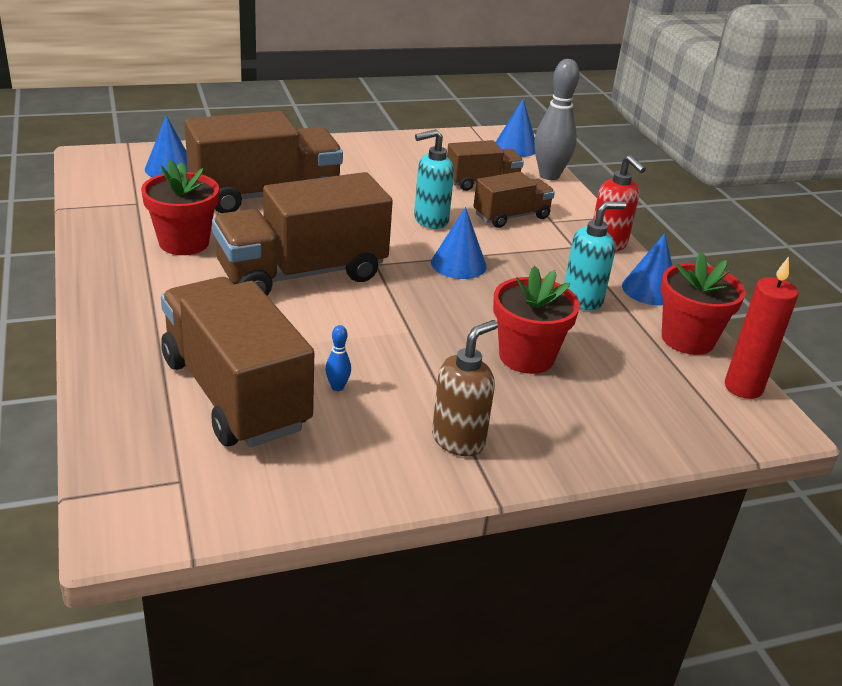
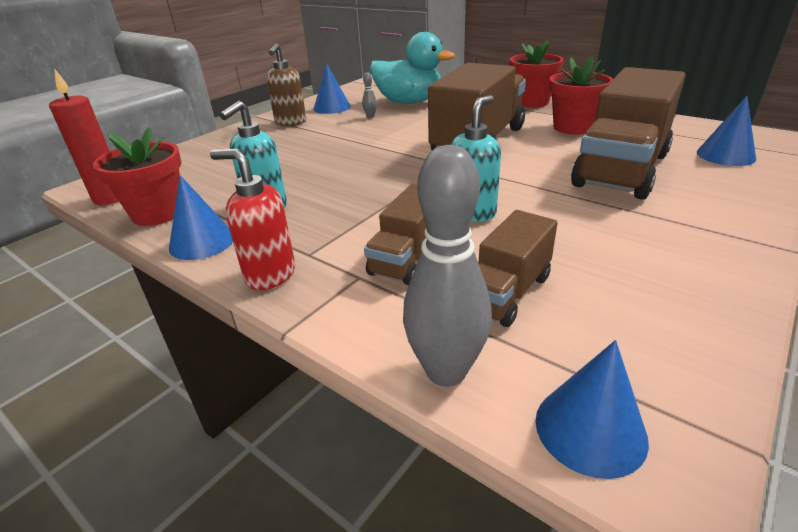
camera: 150 degrees right, 0 degrees up
(235, 394) = (409, 102): brown truck -> turquoise duck
(337, 387) = (370, 116): blue bowling pin -> grey bowling pin
(458, 264) = (393, 189): blue cone -> blue cone (332, 107)
(526, 357) = (283, 159): red flower pot -> red flower pot (531, 102)

